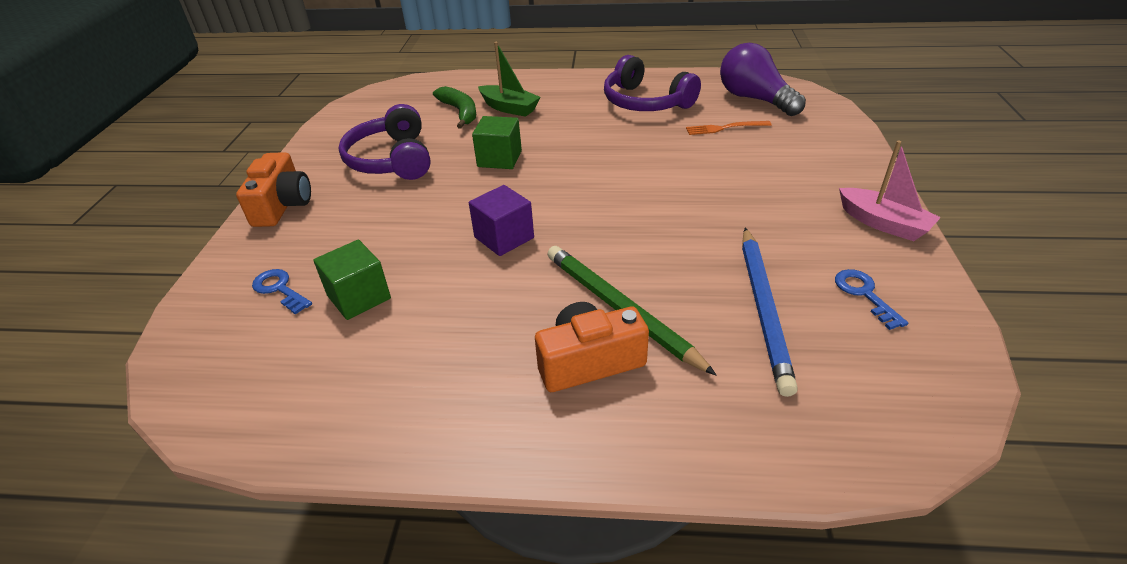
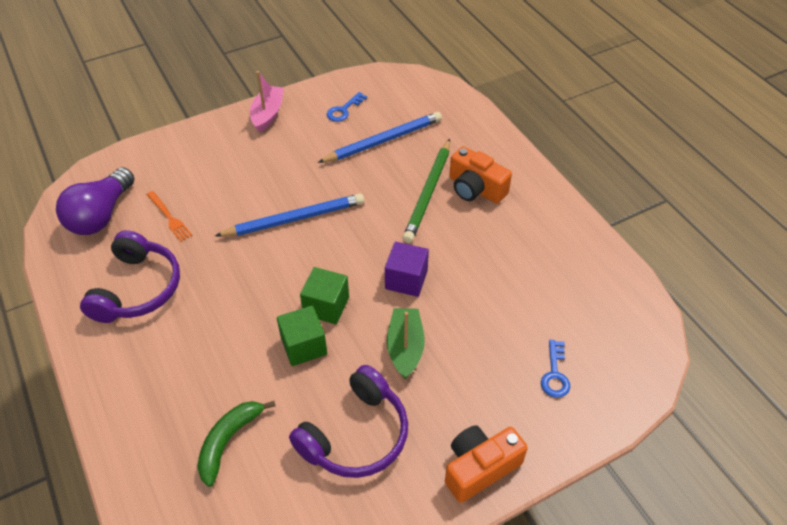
camera: 125 degrees left, 10 degrees up
(359, 297) = (521, 321): green cube -> green cube (326, 306)
(509, 108) = (198, 398): green boat -> green boat (405, 347)
(662, 193) = (294, 219): none -> blue pencil

